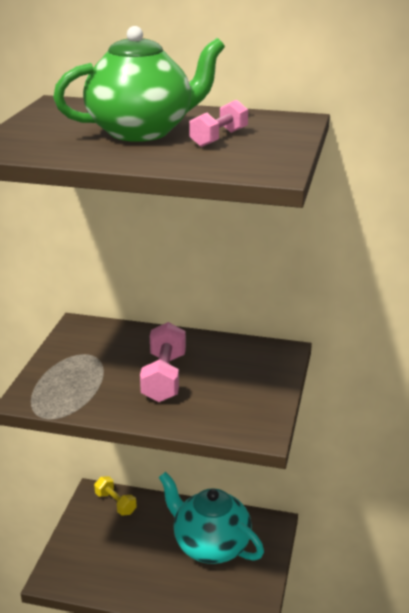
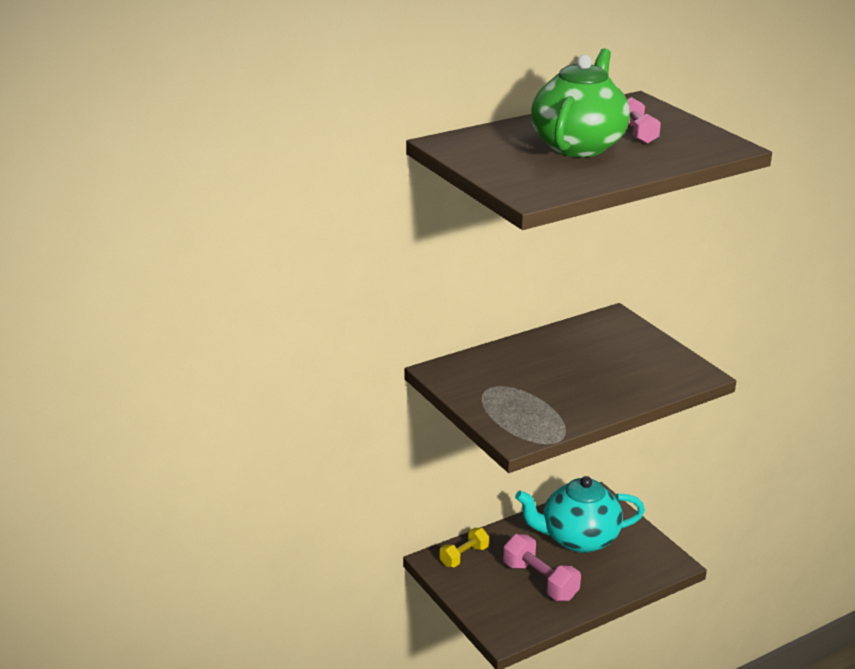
camera: 45 degrees left, 0 degrees up
(115, 503) = (463, 556): yellow dumbbell -> yellow dumbbell turned 45 degrees counterclockwise
(164, 377) = (577, 374): pink dumbbell -> pink dumbbell (540, 581)

